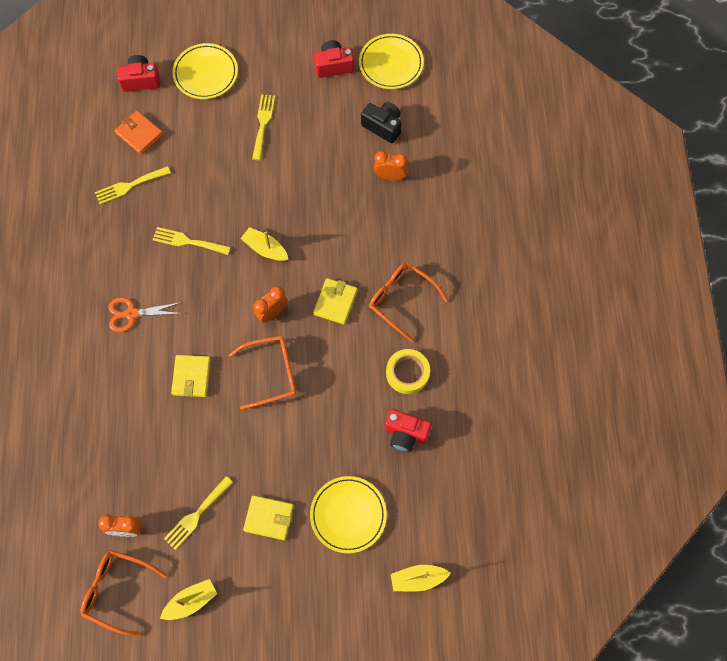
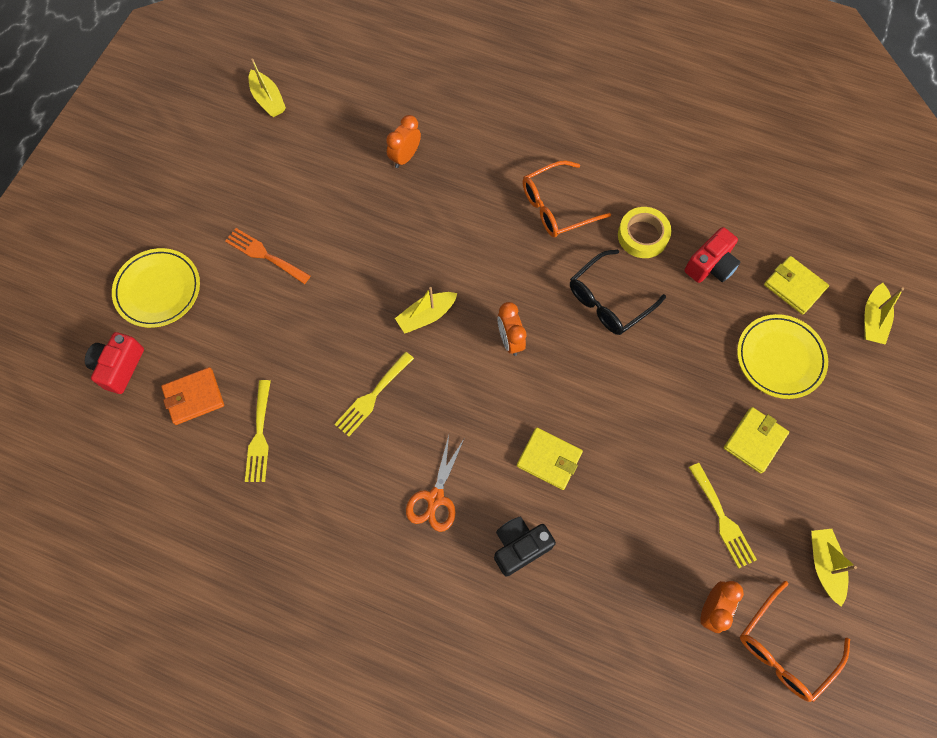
camera: 65 degrees left, 0 degrees up
(263, 123) = (264, 255): yellow fork -> orange fork
(272, 373) = (583, 370): orange glasses -> none
(333, 66) = (235, 154): red camera -> none
(335, 302) = (528, 271): yellow wallet -> yellow wallet (794, 286)
(337, 369) = (608, 300): none -> black glasses
(383, 126) = (340, 139): black camera -> black camera (519, 547)
(391, 64) = (268, 100): yellow plate -> yellow boat

